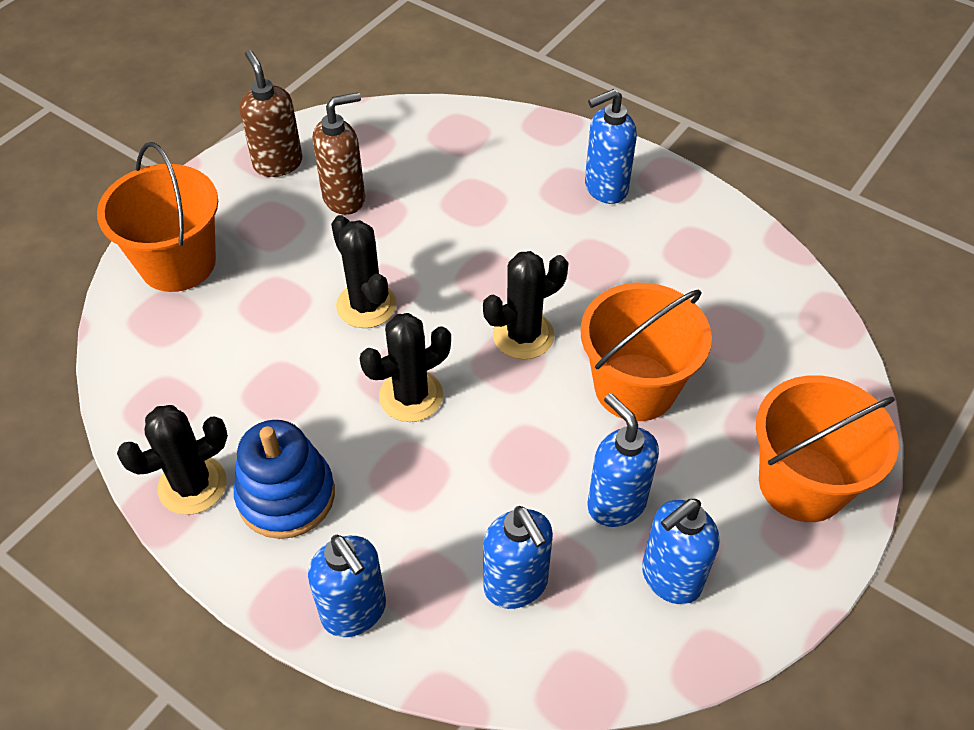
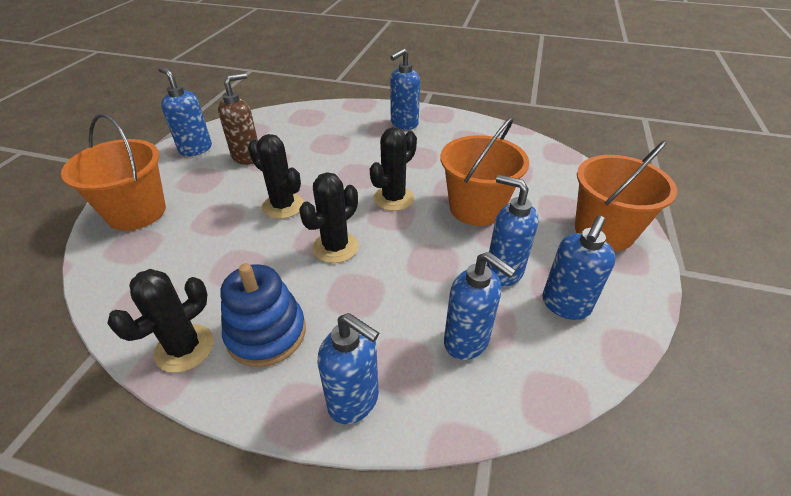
camera: 20 degrees left, 10 degrees down
(278, 163) = (195, 149): brown soap dispenser -> blue soap dispenser

